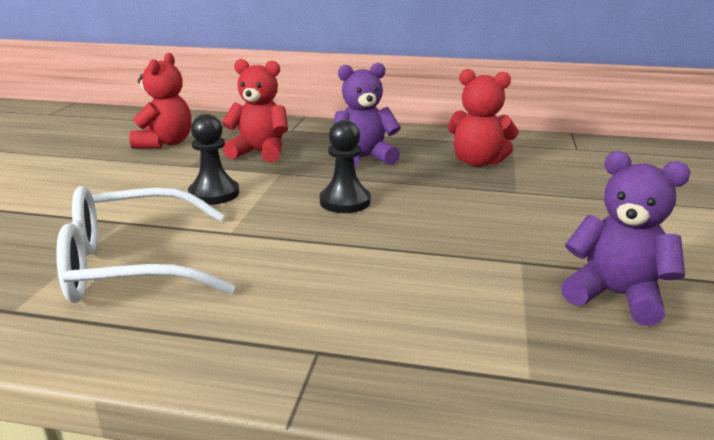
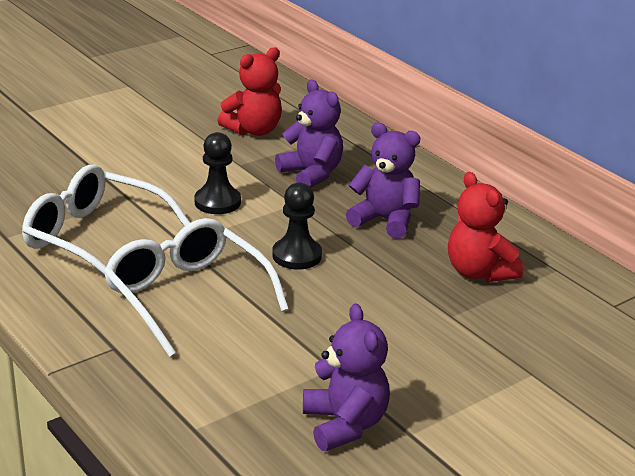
camera: 40 degrees right, 5 degrees up
(260, 152) = (311, 174): red teddy bear -> purple teddy bear
(311, 269) = (187, 297): none -> white glasses

